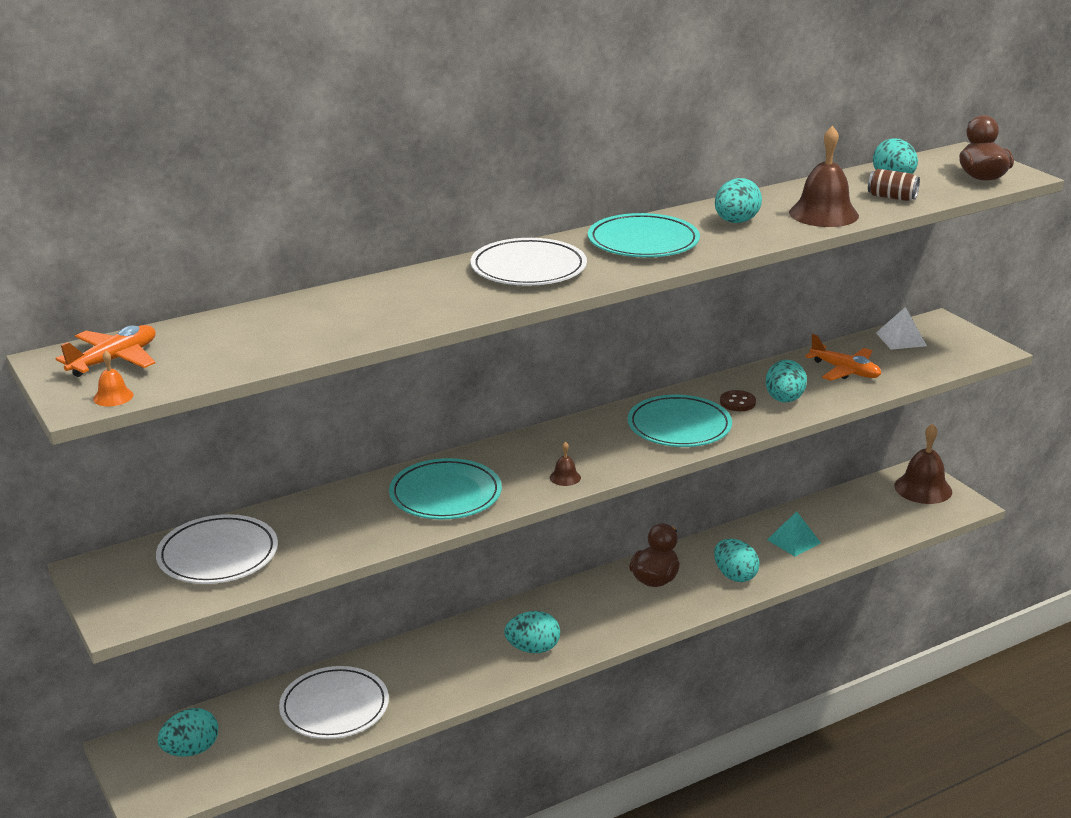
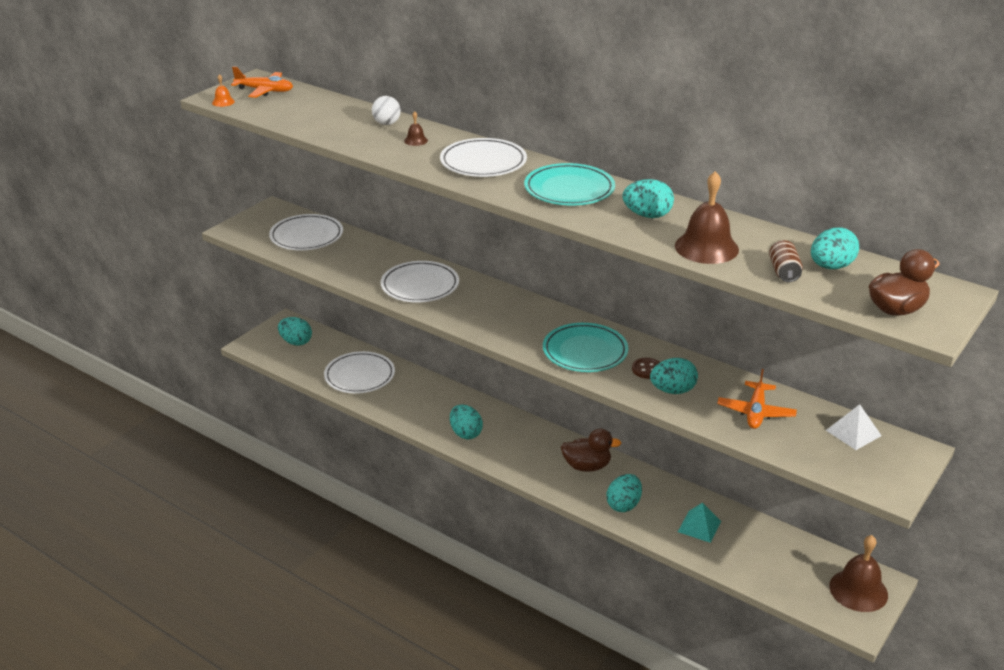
camera: 65 degrees right, 5 degrees up
(347, 300) = (386, 123): none -> white ball
(445, 494) = (420, 286): turquoise plate -> white plate
(565, 477) = (474, 322): brown bell -> brown bell (416, 140)

